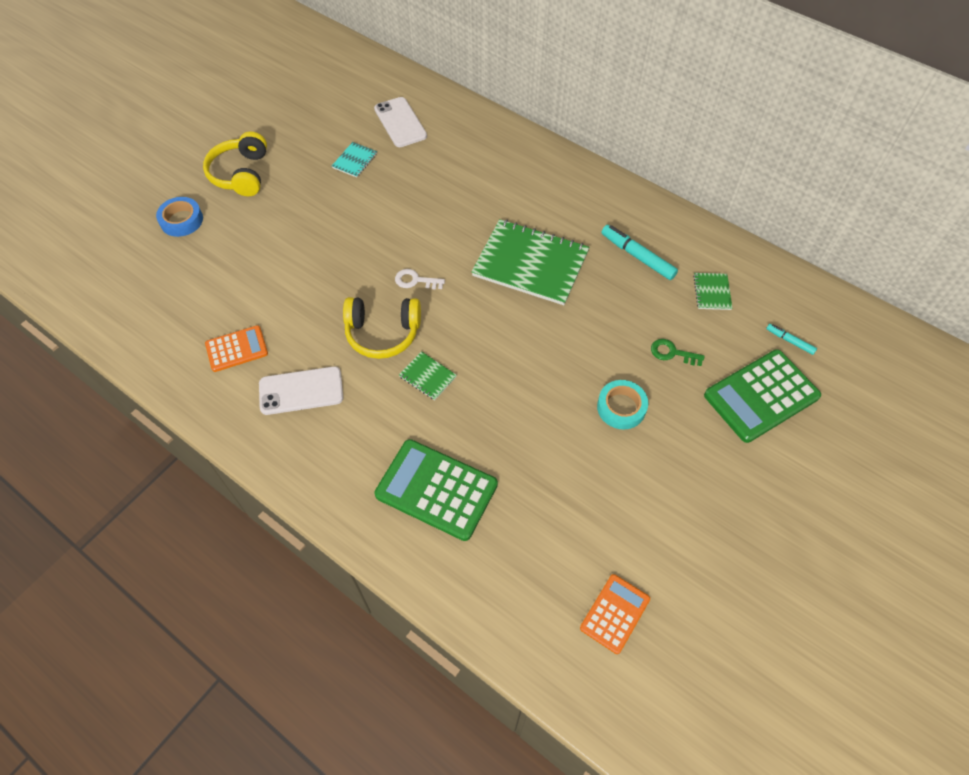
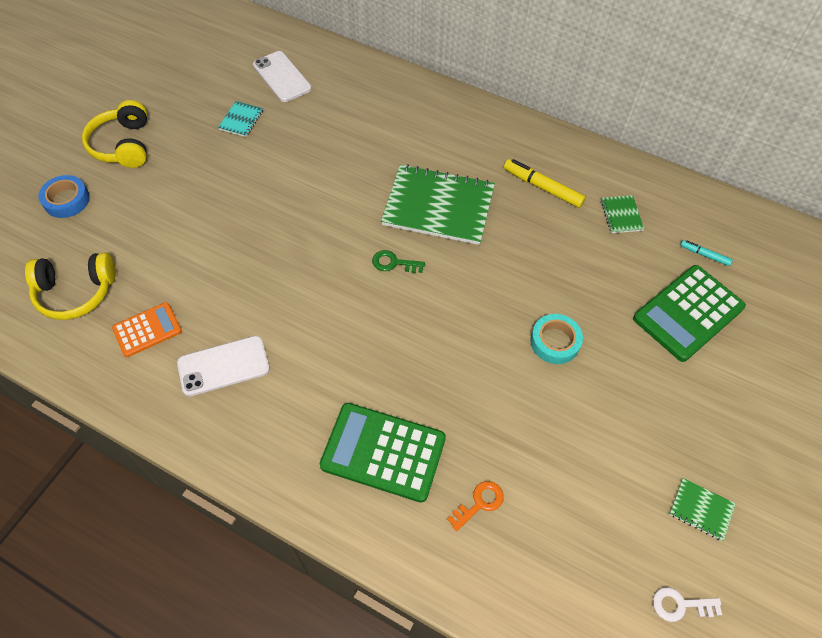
camera: 10 degrees left, 0 degrees up
(383, 333) = (300, 295): yellow headphones -> yellow headphones (76, 292)
(415, 280) = (324, 236): white key -> white key (680, 605)
(427, 376) = (354, 334): green notebook -> green notebook (701, 509)
(519, 549) = (479, 503): none -> orange key
(615, 613) = (588, 556): orange calculator -> none
(637, 256) = (542, 187): turquoise marker -> yellow marker
(672, 353) = (594, 280): green key -> green key (393, 263)

